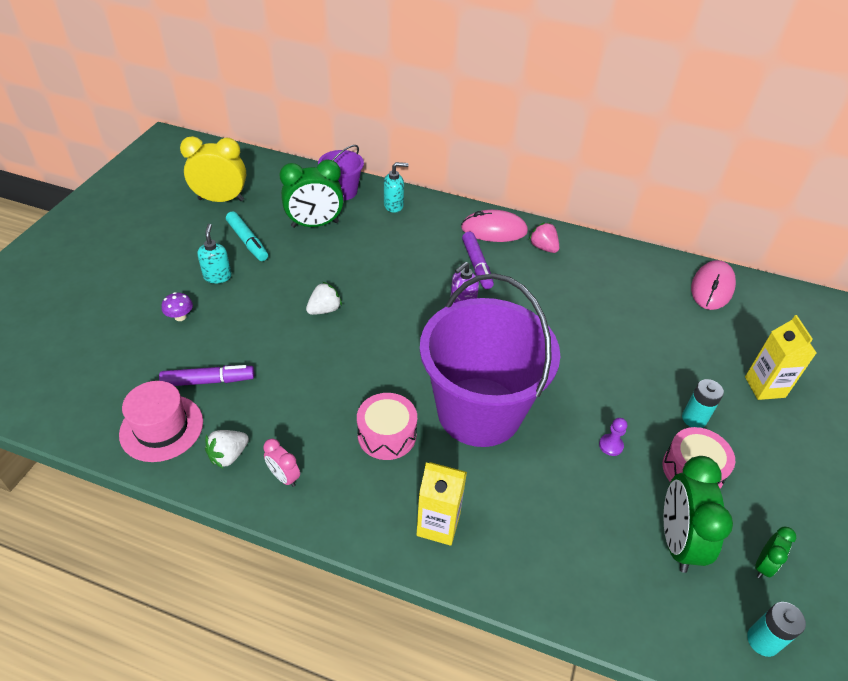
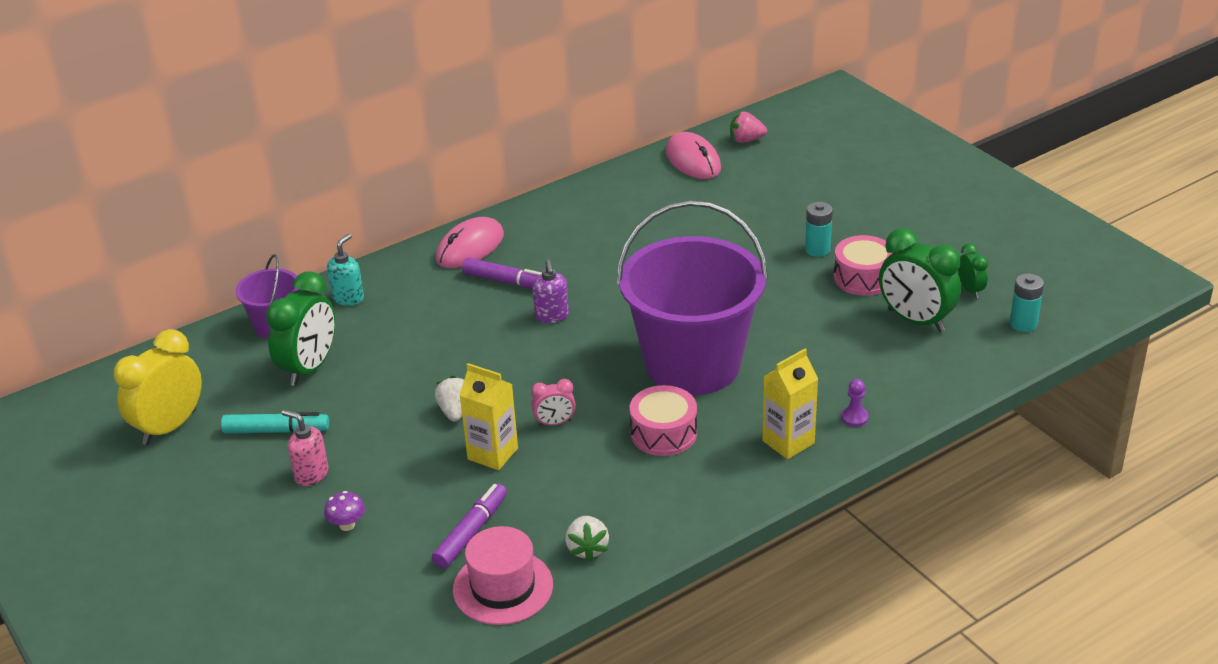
camera: 50 degrees left, 10 degrees down
(217, 276) = (311, 474): turquoise soap dispenser -> pink soap dispenser
(284, 477) = (649, 519): pink clock -> pink clock (554, 423)
(543, 247) = (532, 229): pink strawberry -> pink strawberry (746, 140)
(611, 445) = (800, 308): purple pawn -> purple pawn (854, 418)
(764, 387) = (823, 196): yellow carton -> yellow carton (492, 454)

